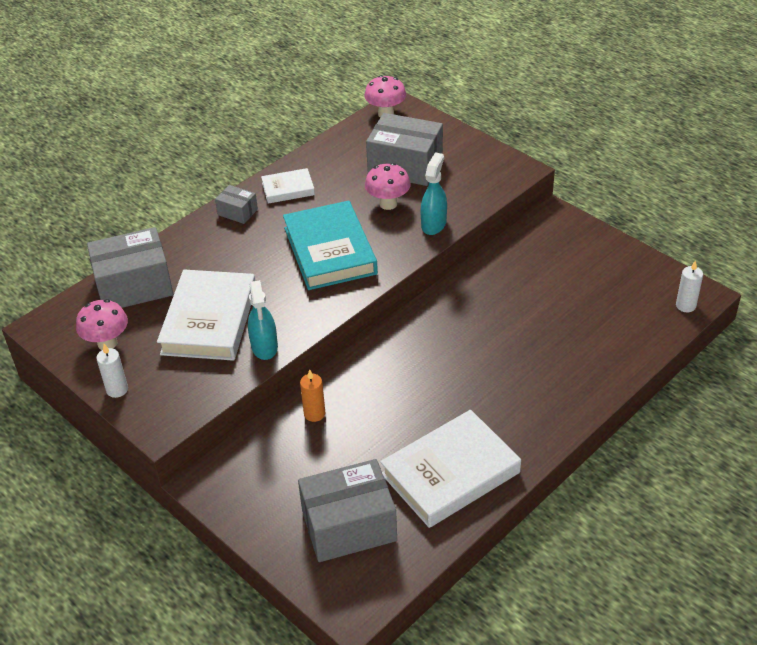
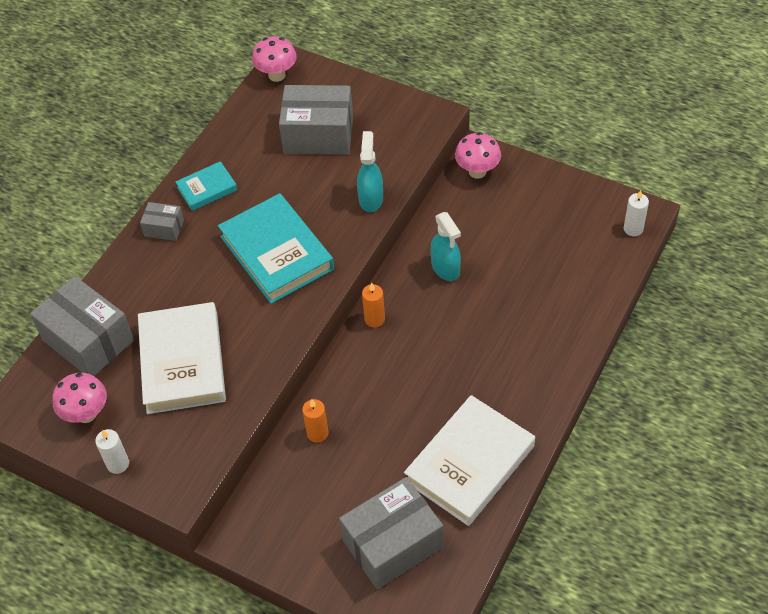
camera: 15 degrees left, 10 degrees up
(134, 286) = (88, 340): grey box -> grey box turned 75 degrees clockwise
(264, 347) = (250, 379): turquoise spray bottle -> turquoise spray bottle (445, 268)
(288, 189) = (207, 189): white book -> turquoise book
(388, 204) = (316, 184): pink mushroom -> pink mushroom (477, 171)
(405, 330) = (374, 319): none -> orange candle

